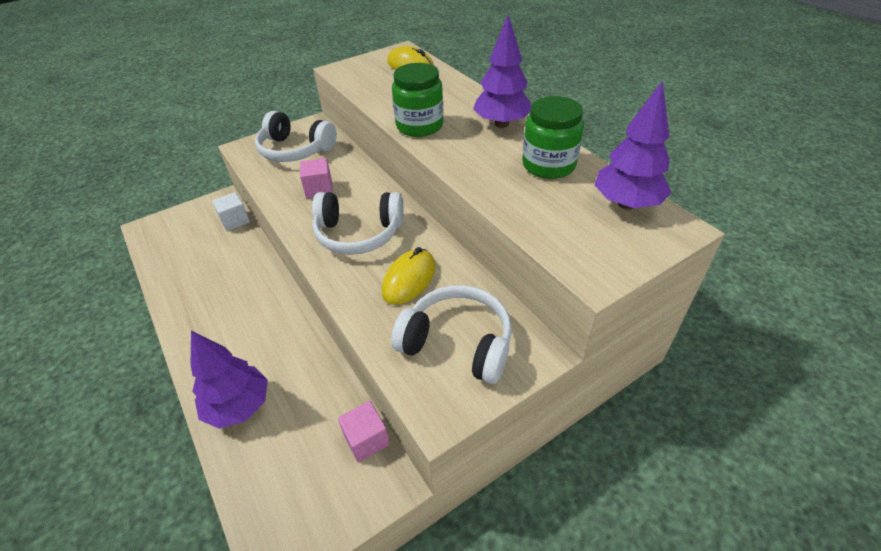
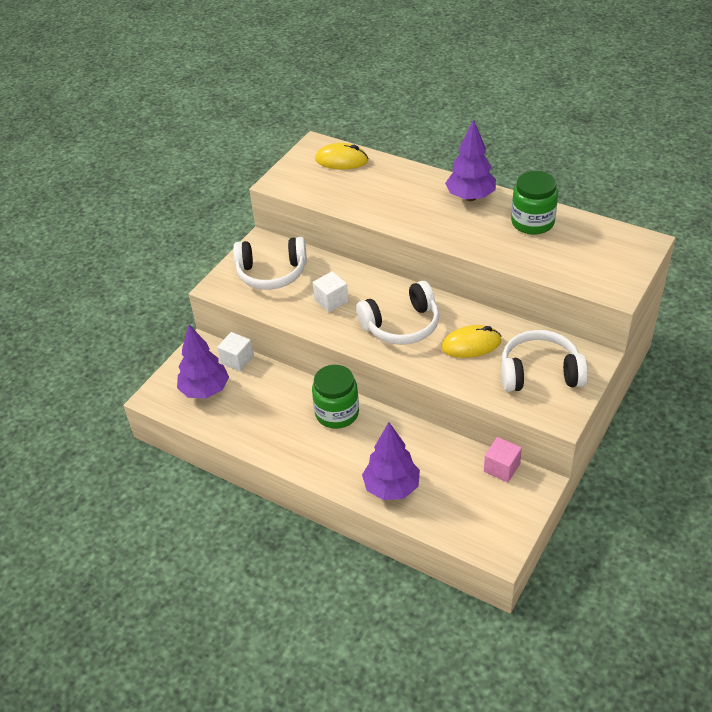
camera: 25 degrees left, 0 degrees up
(319, 189) = (331, 301): pink cube -> white cube
(409, 279) = (471, 344): yellow mouse -> yellow mouse turned 75 degrees clockwise
(419, 126) = (406, 219): green jar -> green jar (337, 413)
(626, 204) = (605, 236): purple tree -> purple tree (205, 390)

